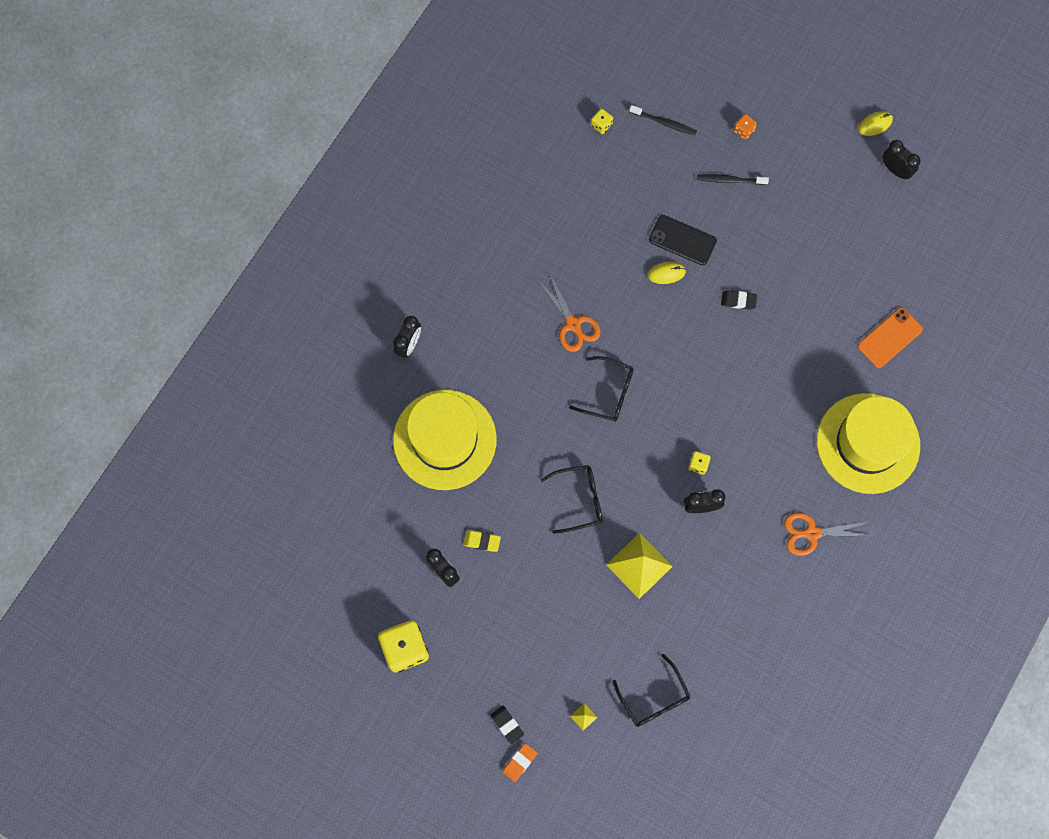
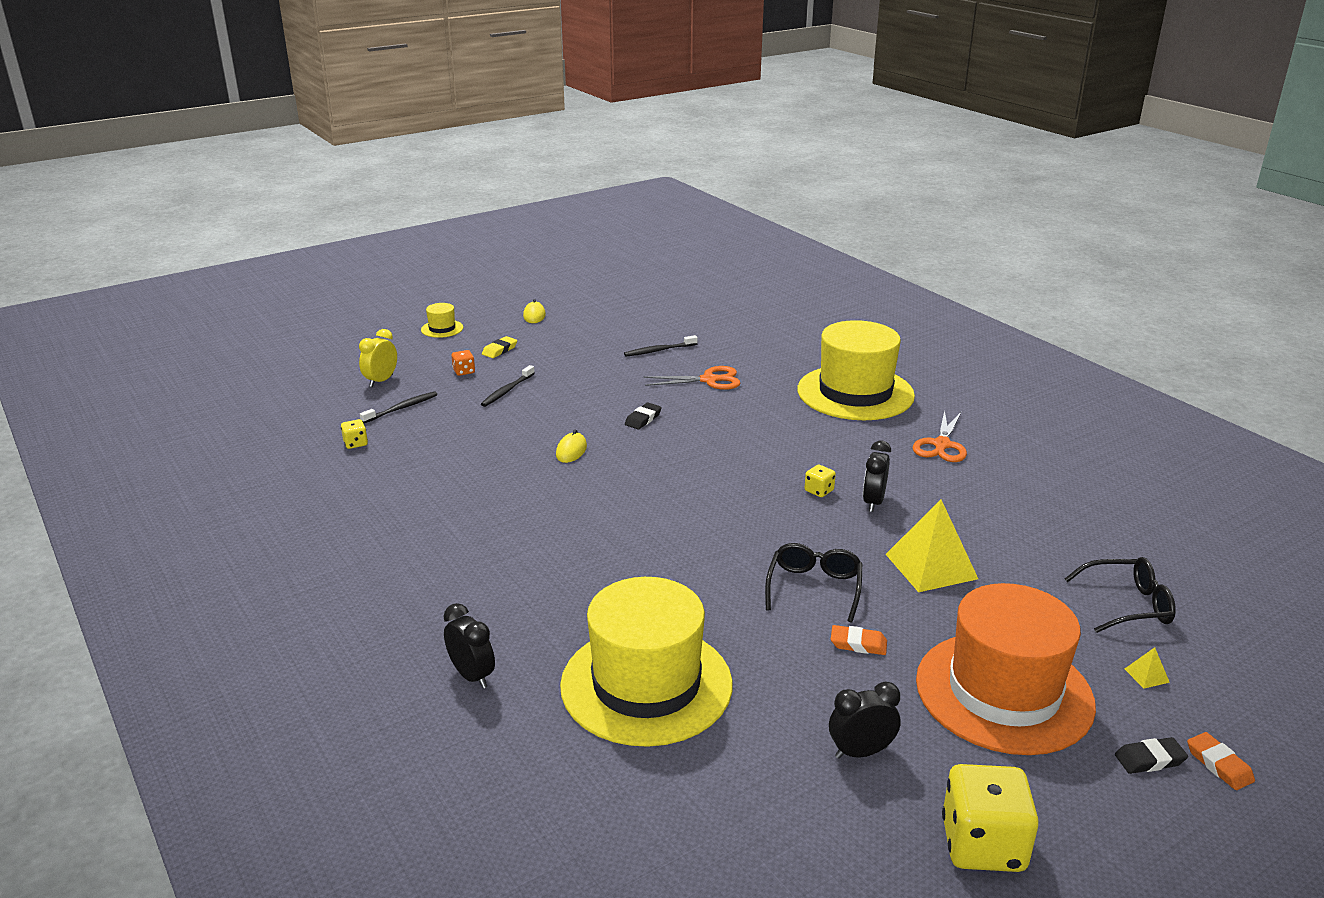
camera: 65 degrees left, 45 degrees down
(482, 541) = (830, 695): yellow eraser -> yellow eraser (499, 350)
(529, 636) = (1004, 692): none -> orange hat
(535, 543) = (858, 644): none -> orange eraser
(573, 324) = (573, 527): orange scissors -> orange scissors (709, 380)
(608, 393) = (684, 526): black glasses -> none
(682, 240) = (543, 432): black phone -> none
(696, 81) = (381, 381): none -> yellow clock
(808, 67) = (442, 329): none -> yellow hat
(862, 259) = (659, 350): none -> black toothbrush
(889, 337) = (751, 357): orange phone -> none
(895, 170) = (587, 318): black clock -> none

